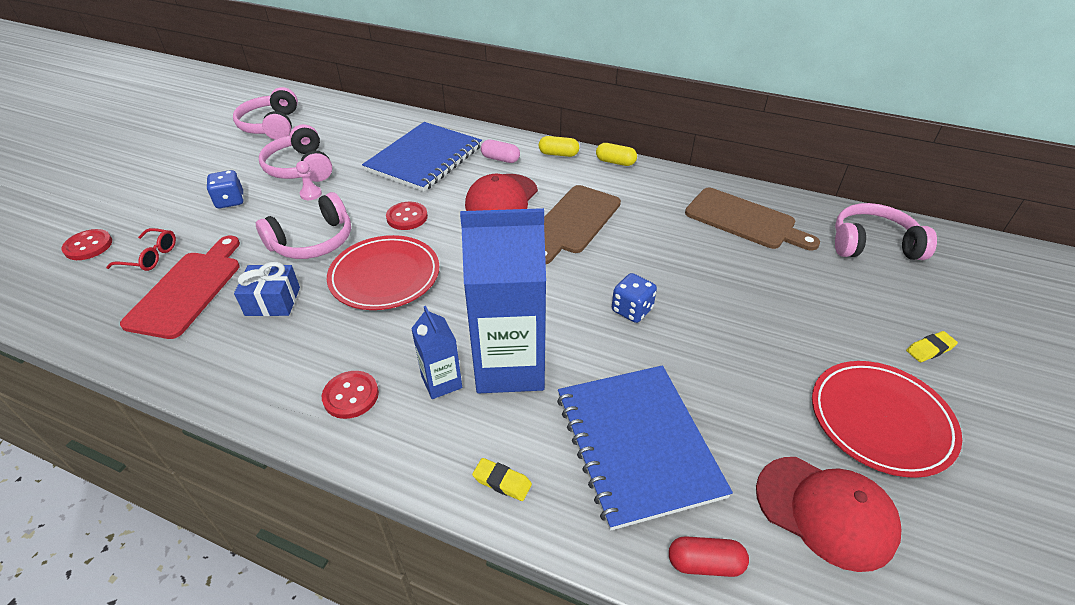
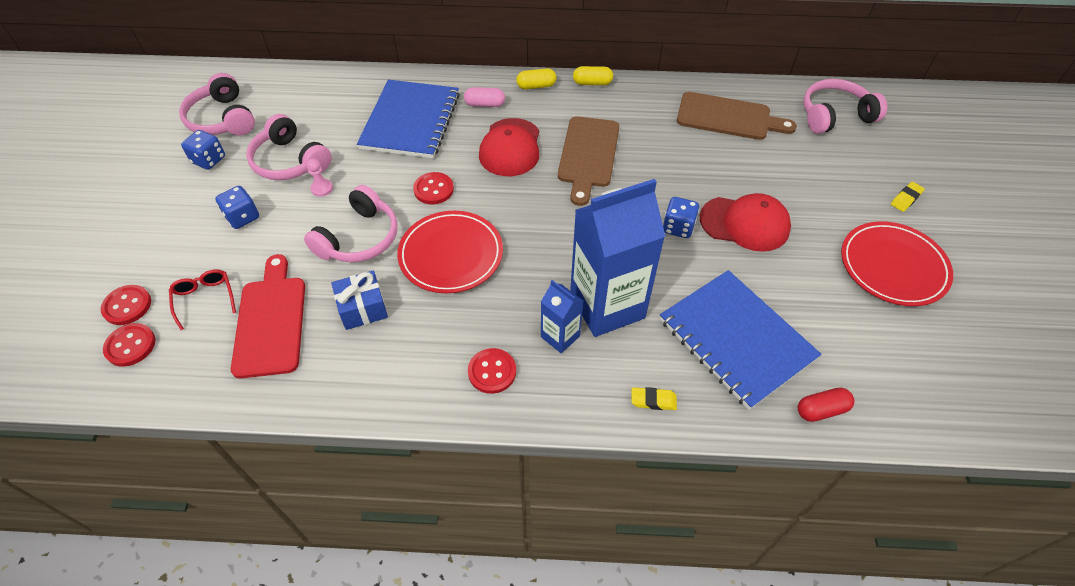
camera: 20 degrees left, 10 degrees up
(64, 278) = (130, 346): none -> red button
(150, 257) = (204, 298): red glasses -> red glasses turned 105 degrees counterclockwise
(238, 152) = (209, 160): none -> blue dice
(825, 511) = (882, 346): red cap -> red cap (744, 223)

